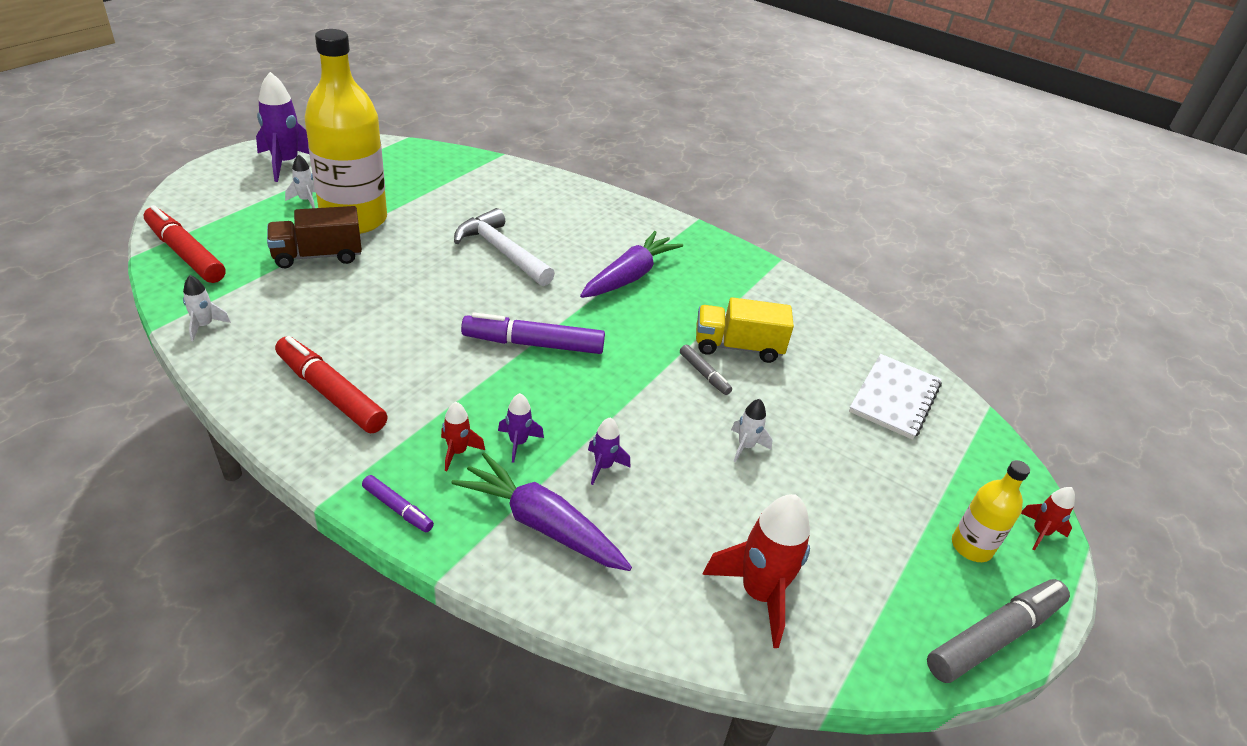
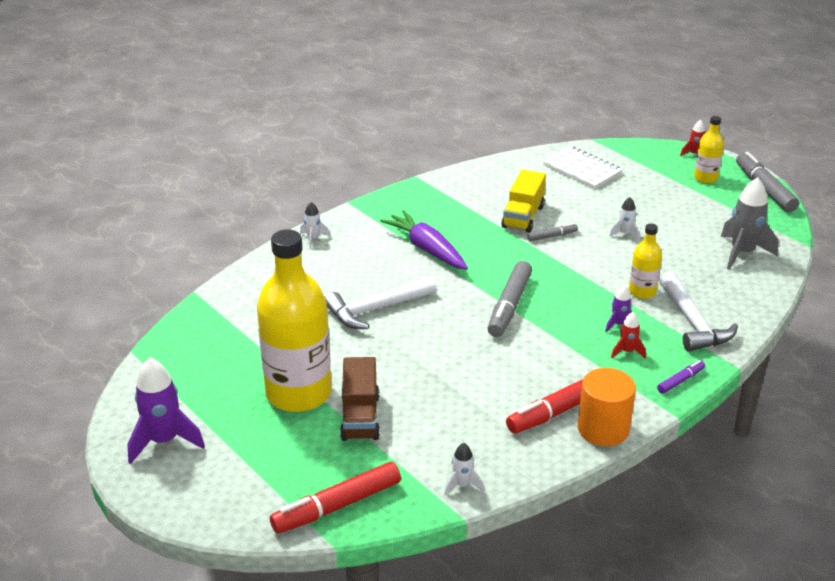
camera: 70 degrees left, 5 degrees down
(293, 431) = (603, 429): none -> orange cylinder
(306, 200) = (252, 425): white rocket -> white rocket (313, 239)
(533, 344) = (509, 306): purple marker -> grey marker
(541, 524) = (693, 323): purple carrot -> white hammer
(603, 466) = (642, 292): purple rocket -> yellow bottle
(759, 594) = (742, 253): red rocket -> grey rocket

